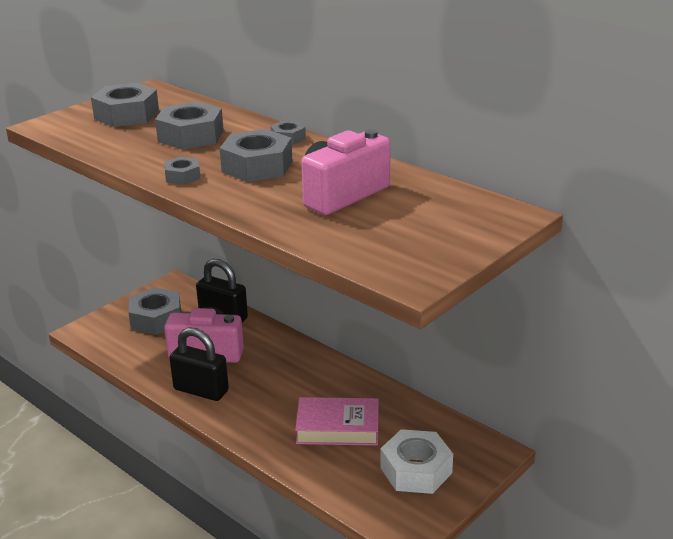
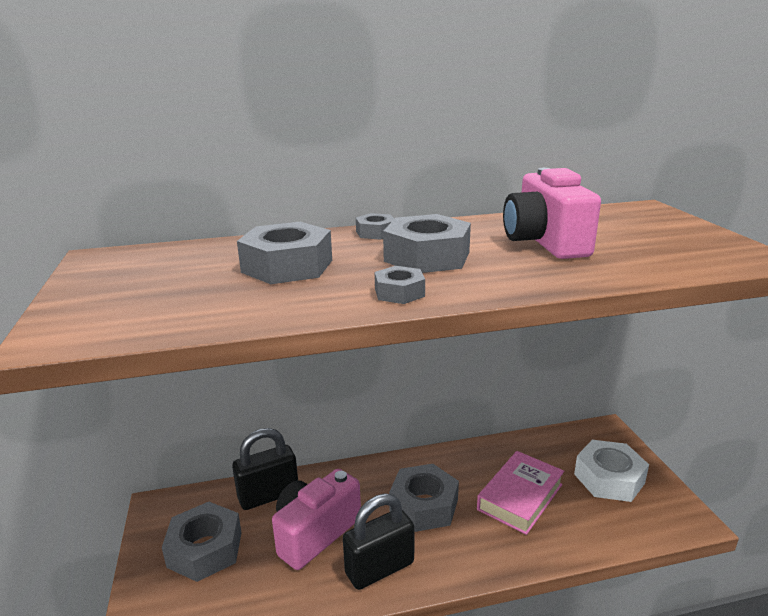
camera: 55 degrees left, 5 degrees down
(126, 115) = (149, 282): grey nut -> grey nut (424, 505)

